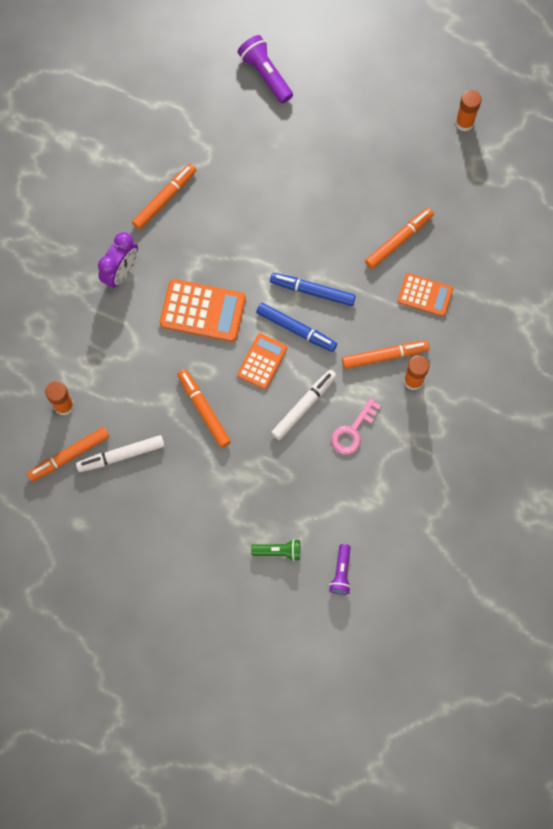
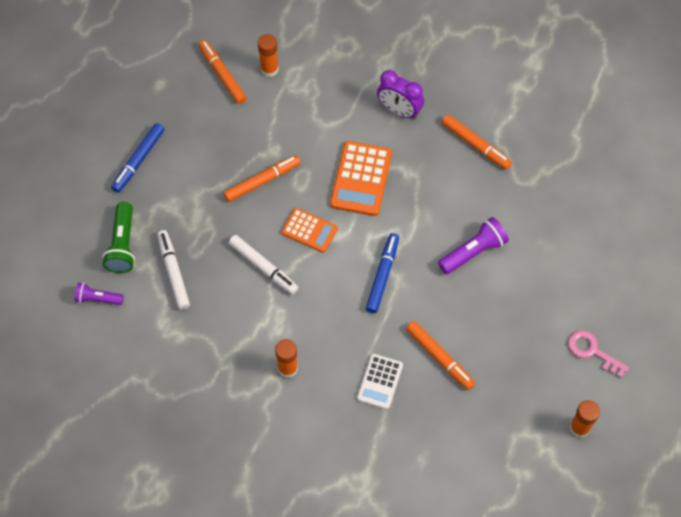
camera: 90 degrees right, 10 degrees down
(121, 455) = (221, 115): white marker -> white marker (173, 272)
(265, 74) = (618, 233): purple flashlight -> purple flashlight (473, 252)
(278, 551) = (122, 245): green flashlight -> green flashlight, size x1.56
(296, 329) = (342, 260): blue marker -> blue marker (138, 160)
(353, 431) = (237, 311): pink key -> pink key (592, 351)
(384, 356) = (314, 341): orange marker -> none
(425, 295) = (380, 382): orange calculator -> white calculator

